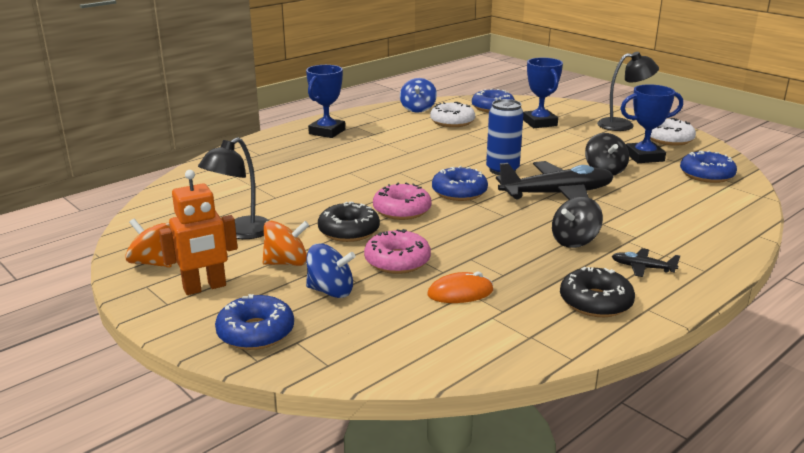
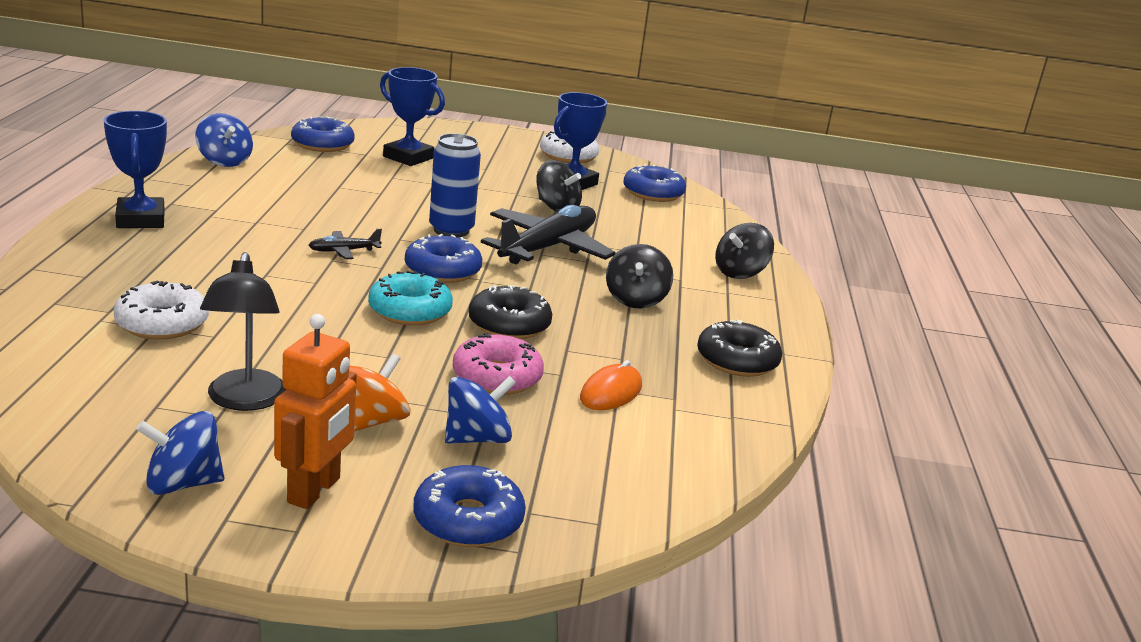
camera: 45 degrees left, 0 degrees up
(154, 263) = (182, 483): orange spinning top -> blue spinning top
(349, 231) = (386, 356): black donut -> black donut (509, 325)
(402, 210) = (410, 311): pink donut -> turquoise donut
(452, 122) = (299, 173): white donut -> white donut (162, 323)
(623, 125) = (501, 145): black lamp -> none
(642, 268) = (727, 311): black plane -> black plane (344, 251)
(699, 244) = (740, 273): none -> black spinning top

